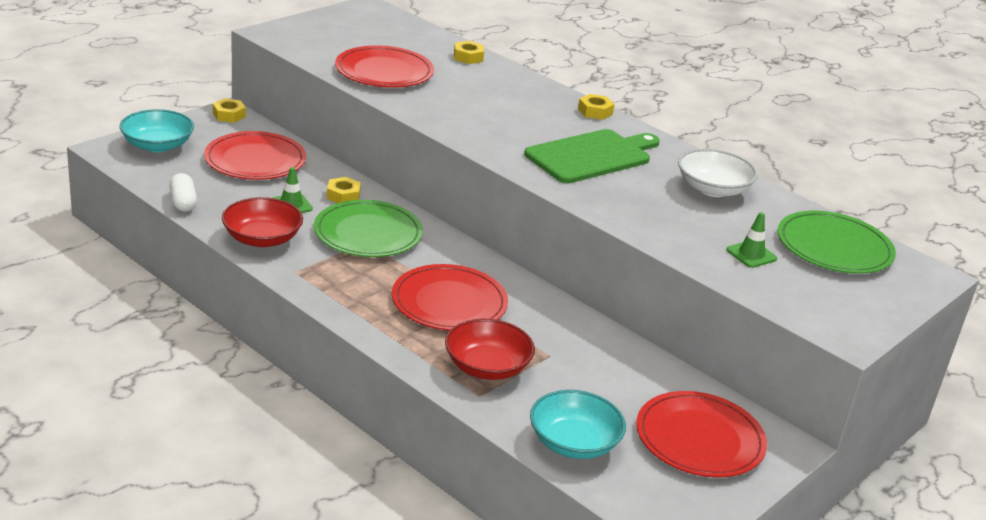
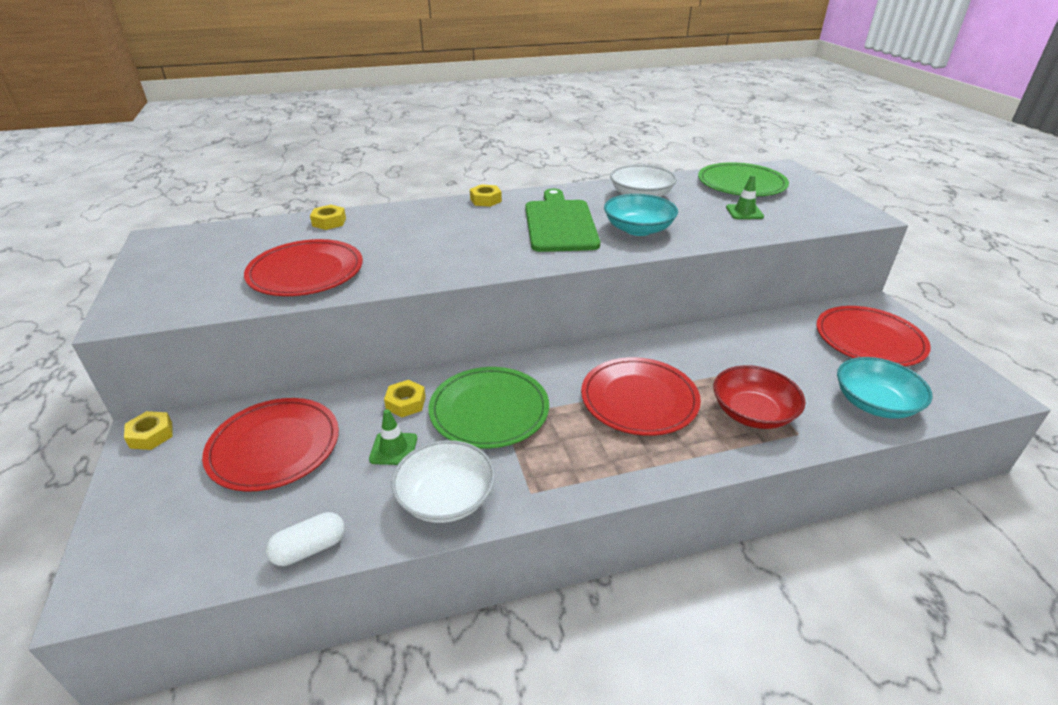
camera: 55 degrees left, 5 degrees up
(157, 145) = (146, 530): turquoise bowl -> turquoise bowl (638, 229)
(183, 202) = (309, 548): white capsule -> white capsule turned 45 degrees counterclockwise
(262, 238) = (446, 498): red bowl -> white bowl

